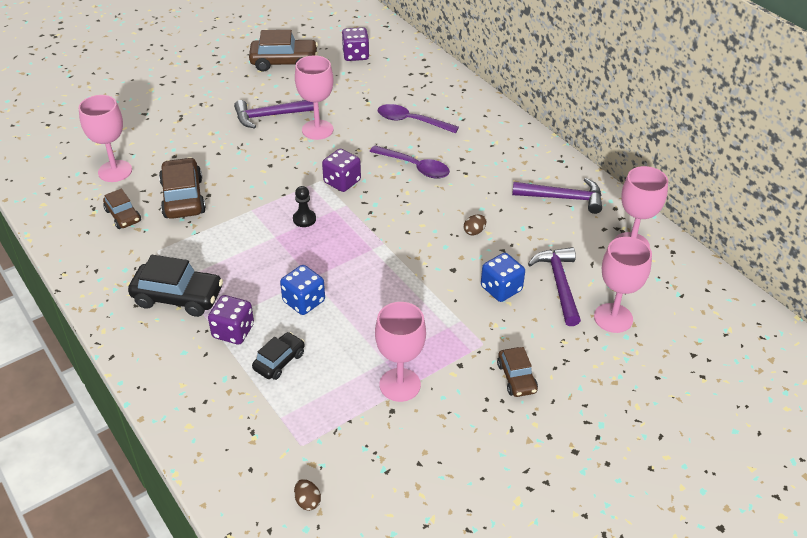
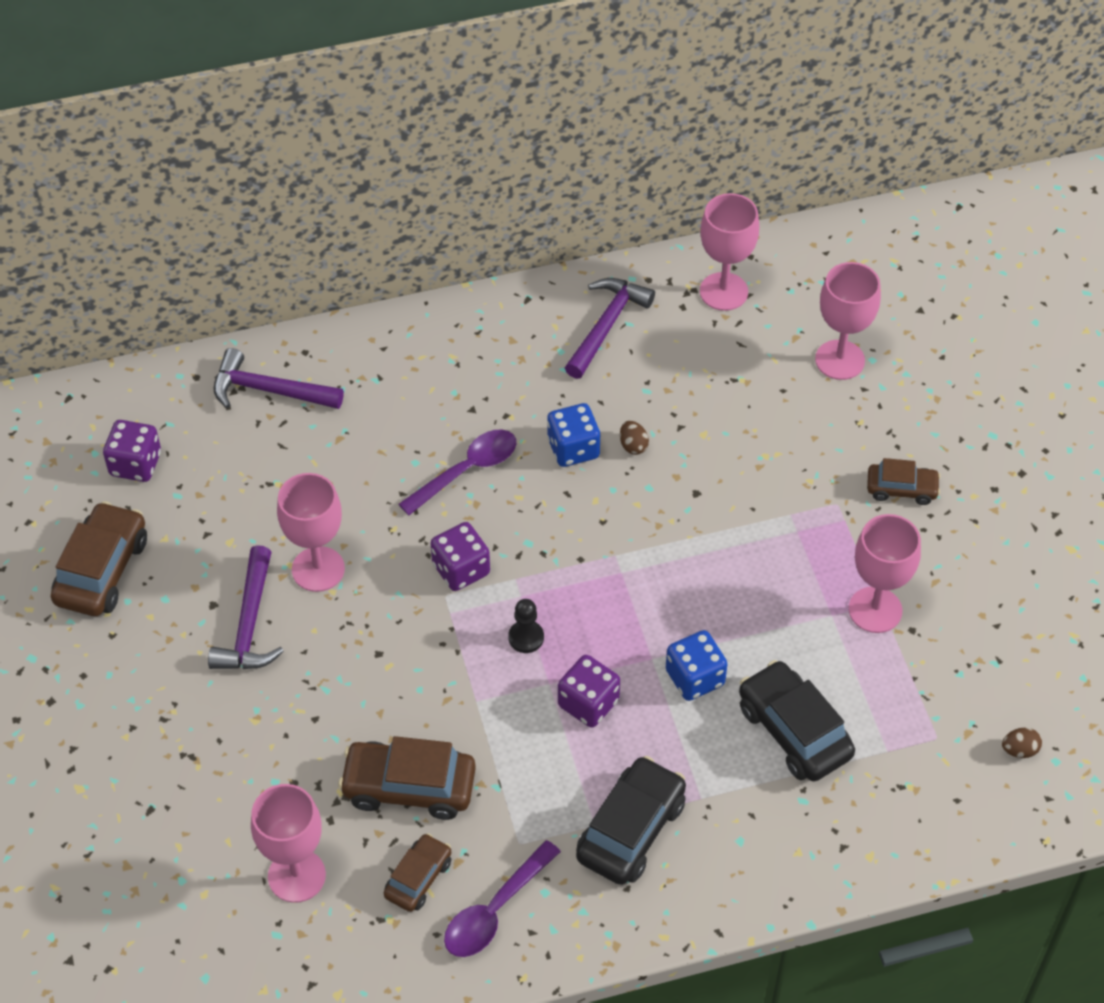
camera: 70 degrees left, 10 degrees up
(123, 216) = (418, 878): brown car -> brown car turned 45 degrees counterclockwise
(233, 331) = (722, 773): purple dice -> purple dice (588, 703)
(279, 361) = (794, 731): black car -> black car, size x1.68
(411, 121) = (355, 442): purple spoon -> purple spoon (495, 910)
(501, 289) = (751, 453): blue dice -> blue dice (573, 448)
(559, 284) = (764, 391): purple hammer -> purple hammer (269, 390)

